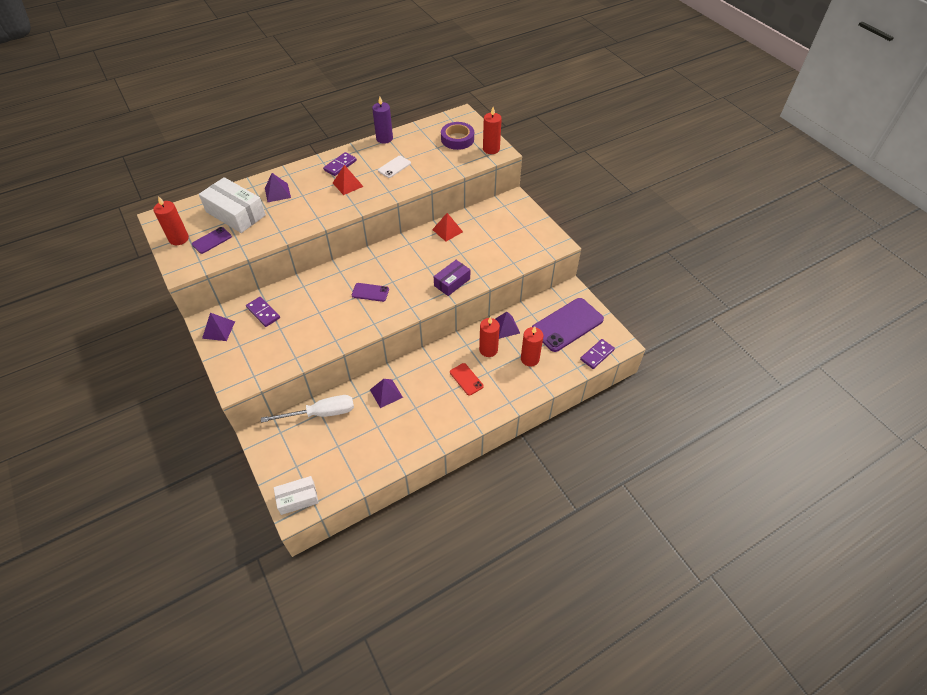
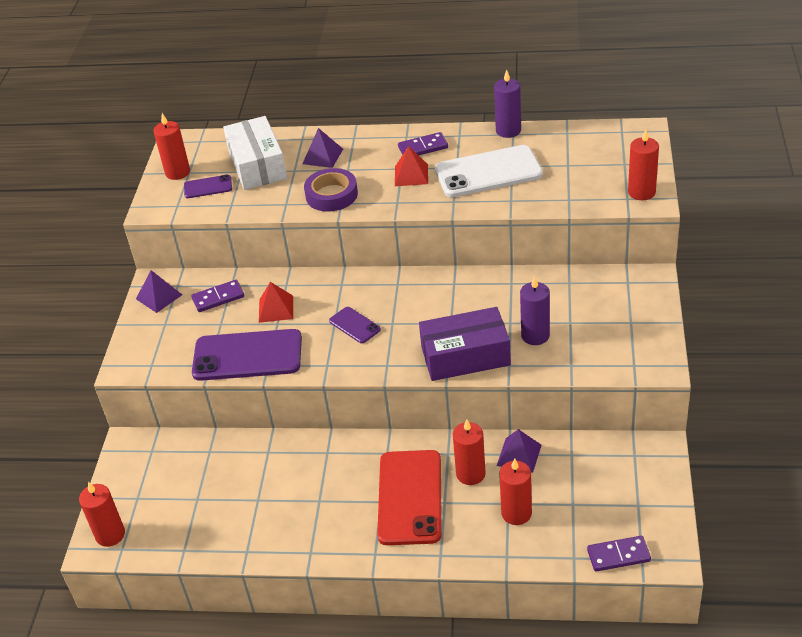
camera: 40 degrees right, 10 degrees down
(263, 313) = (218, 298): purple domino -> purple domino turned 75 degrees clockwise
(297, 498) = (110, 535): white box -> red candle
(321, 413) = (209, 452): white screwdriver -> none
(386, 393) = (299, 465): purple pyramid -> none
(394, 167) = (488, 172): white phone -> white phone, size x2.07
(447, 230) = (518, 286): red pyramid -> red pyramid (276, 309)
(452, 282) = (465, 356): purple box -> purple box, size x1.63
(457, 139) = (606, 163): purple tape -> purple tape (331, 195)
(466, 379) = (410, 497): red phone -> red phone, size x2.07
(480, 254) = (535, 335): none -> purple candle
(567, 325) = (610, 493): purple phone -> purple phone (247, 356)

